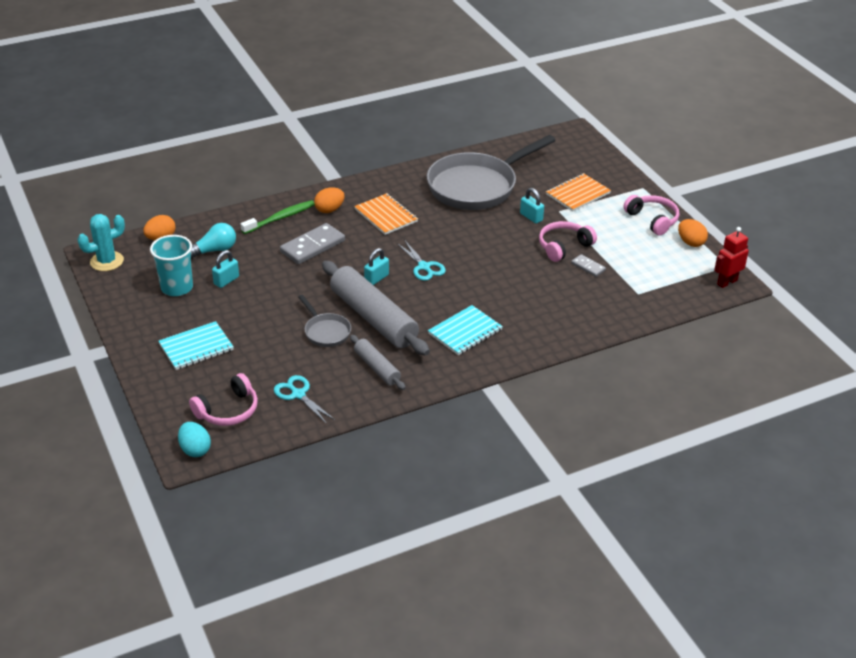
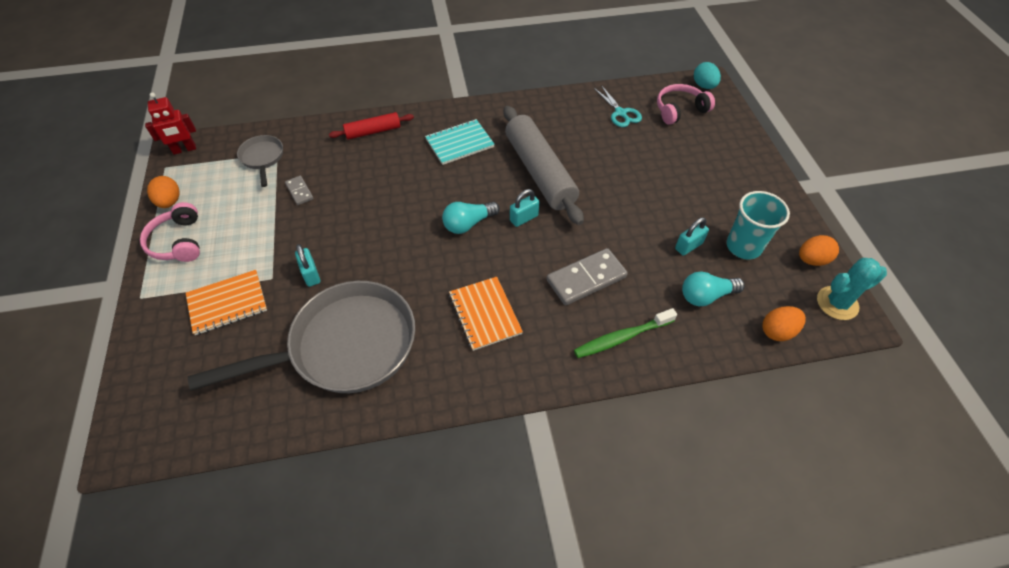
camera: 165 degrees left, 15 degrees up
(196, 347) = (713, 171): turquoise notebook -> none
(326, 331) = (588, 166): grey pan -> grey pan (262, 158)
(329, 210) = (555, 340): orange egg -> orange egg (811, 260)
(377, 368) = (549, 124): grey rolling pin -> none
(424, 267) = (468, 224): turquoise scissors -> turquoise light bulb
(560, 328) = (373, 131): none -> red rolling pin
(564, 247) = (305, 222): pink headphones -> none

